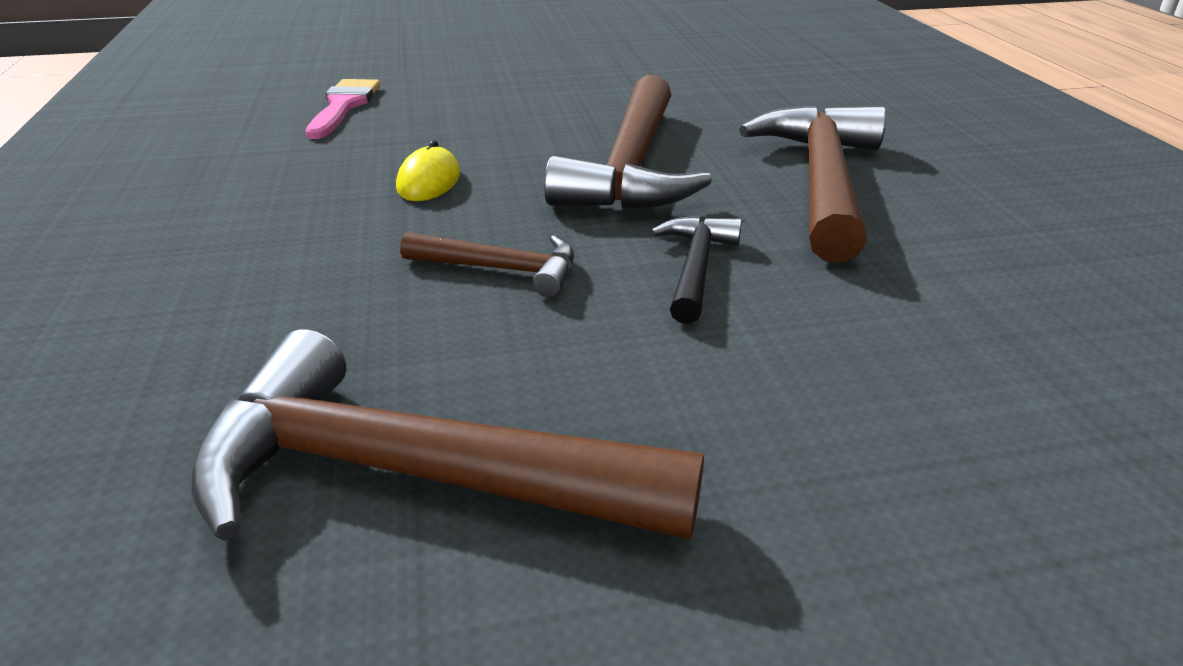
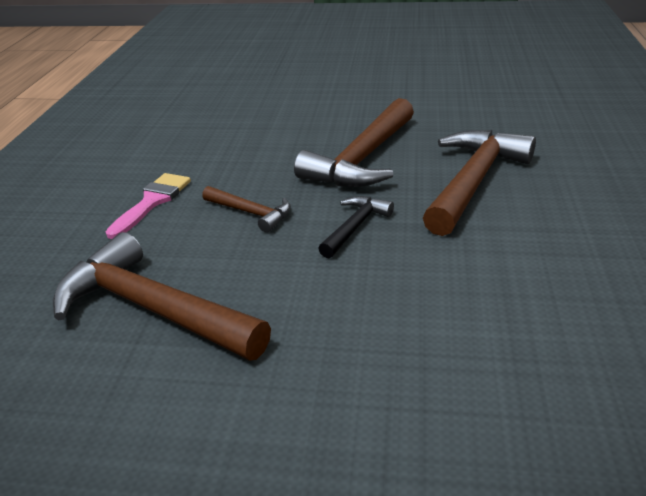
camera: 20 degrees right, 0 degrees up
(344, 106) = (225, 100): pink brush -> pink brush (152, 202)
(429, 181) = (244, 155): yellow mouse -> none

